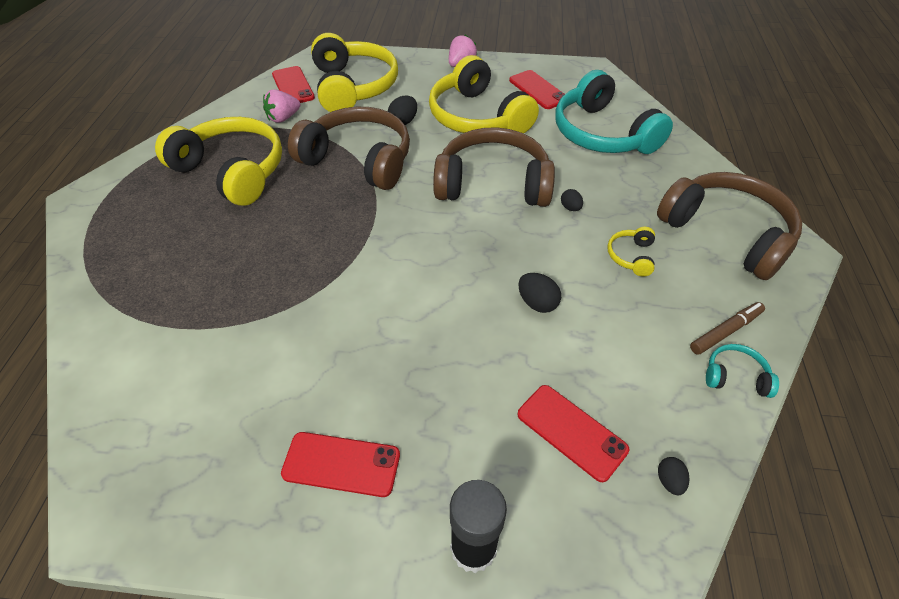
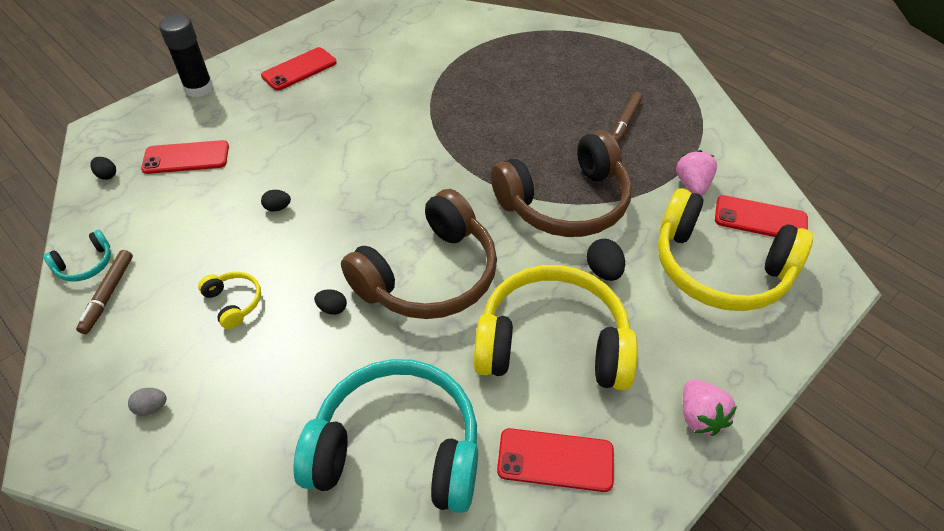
camera: 130 degrees right, 0 degrees up
(232, 171) = (625, 122): yellow headphones -> brown marker
(537, 303) = (278, 208): black egg -> black egg, size x0.66
(726, 233) = (152, 407): brown headphones -> grey egg

